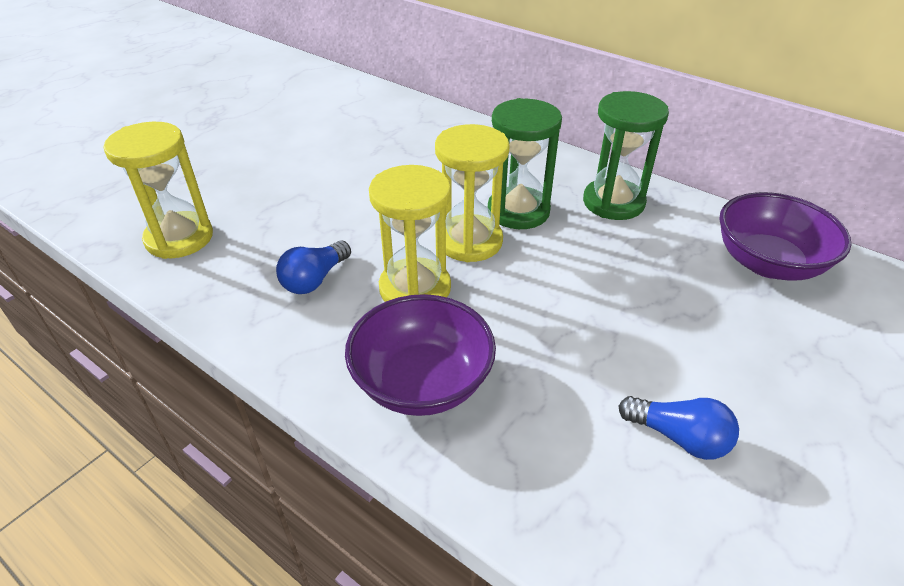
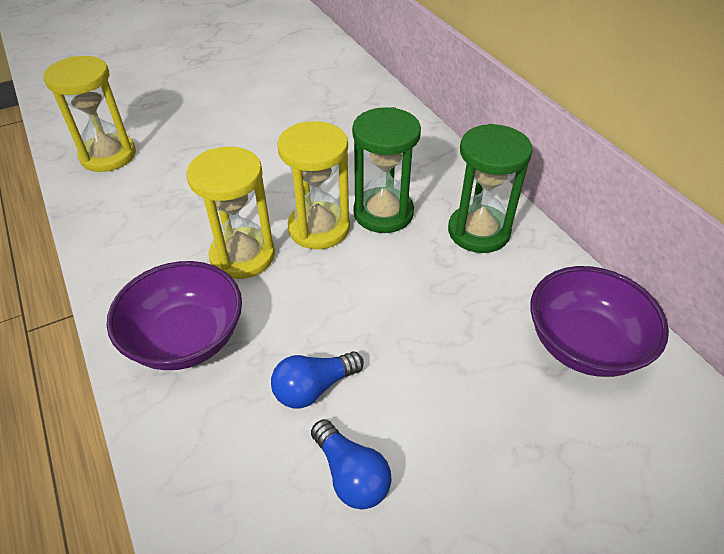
camera: 25 degrees right, 5 degrees up
(314, 279) = (174, 222): blue light bulb -> blue light bulb (314, 388)

